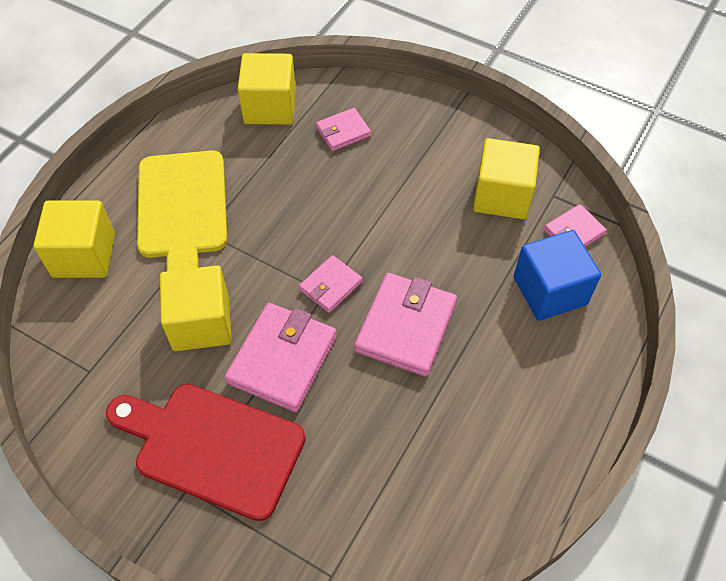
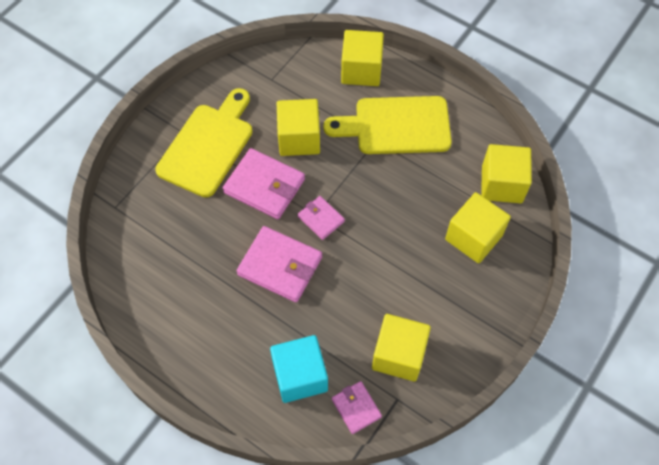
camera: 95 degrees right, 5 degrees up
(212, 447) = (208, 146): red cutting board -> yellow cutting board
(343, 132) = (473, 237): pink wallet -> yellow cube
(549, 290) = (300, 376): blue cube -> turquoise cube

